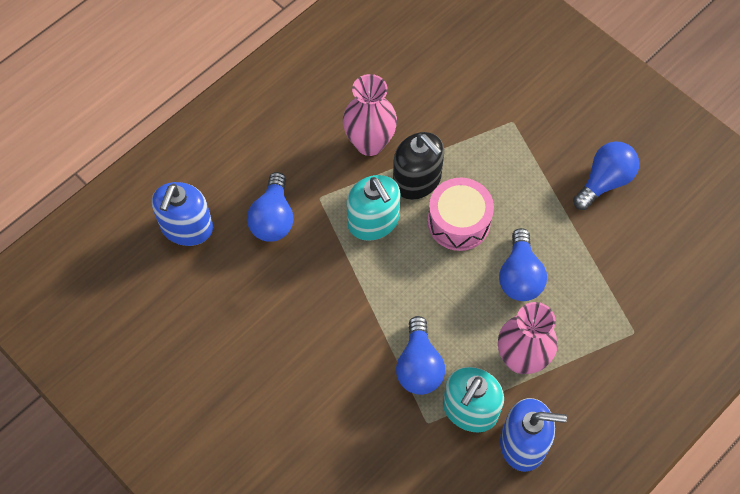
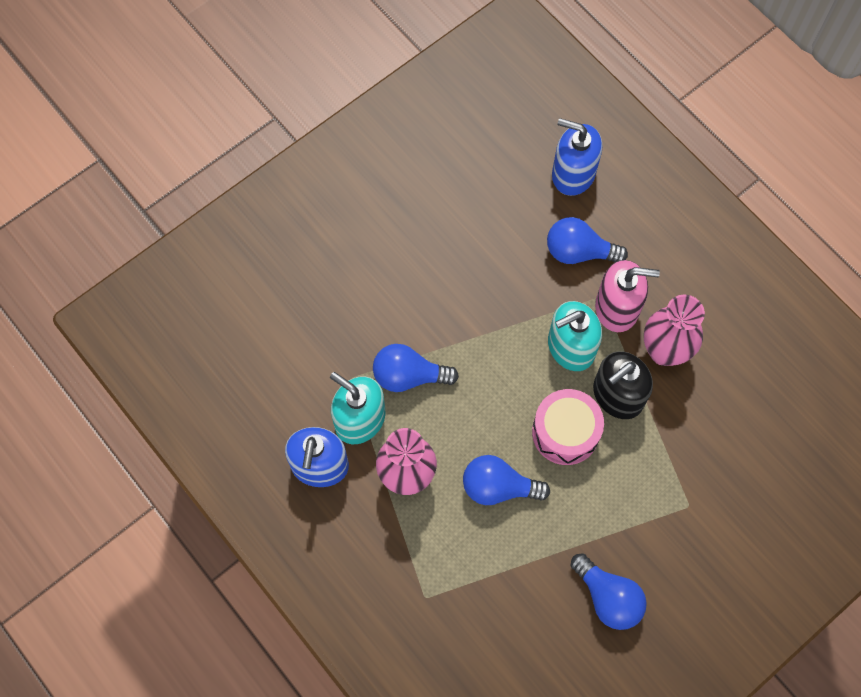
camera: 95 degrees right, 5 degrees up
(329, 183) = (617, 307): none -> pink soap dispenser

